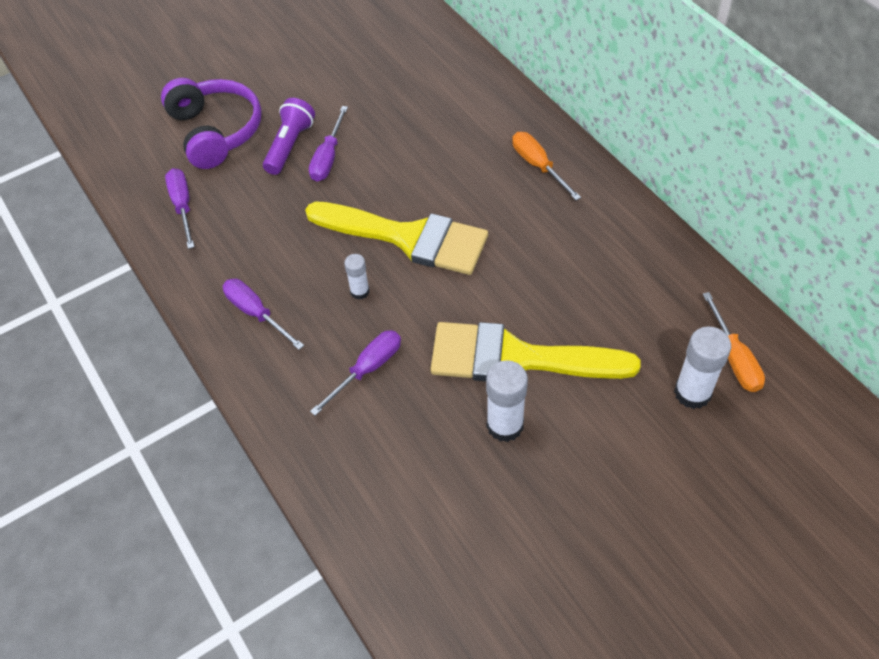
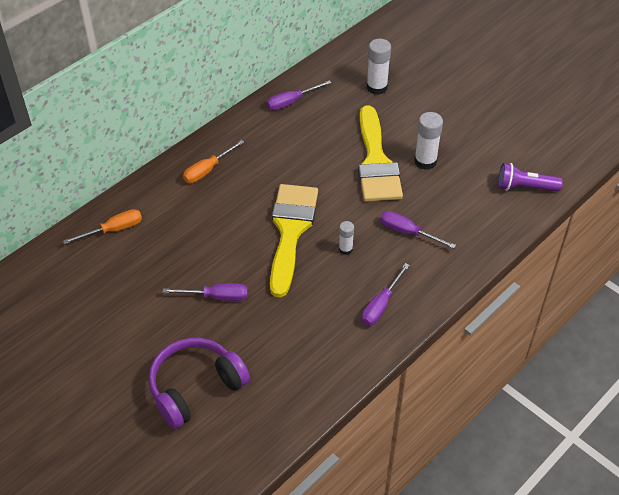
camera: 105 degrees left, 5 degrees down
(183, 206) = (287, 386): purple screwdriver -> purple screwdriver (291, 102)
(289, 146) = (206, 327): purple flashlight -> purple flashlight (525, 187)
(734, 358) = (348, 72): orange screwdriver -> orange screwdriver (113, 230)

